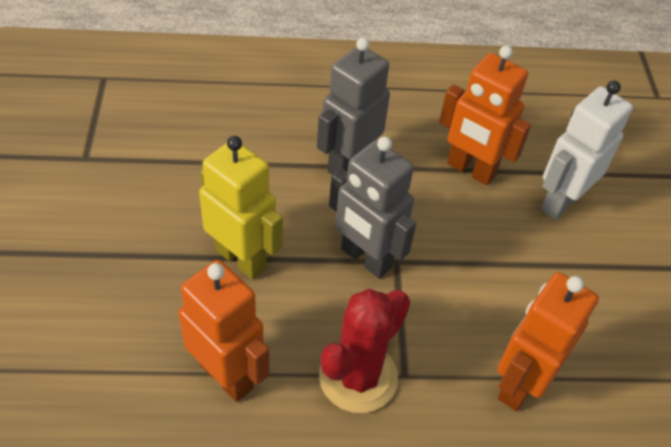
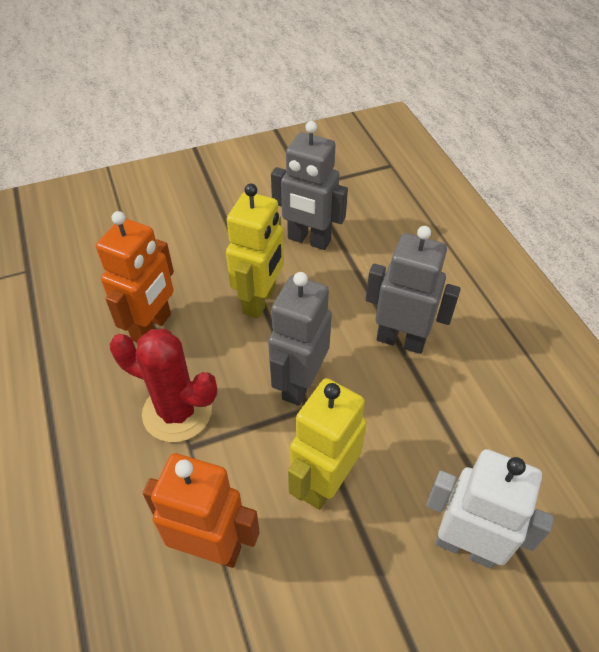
camera: 75 degrees right, 0 degrees up
(175, 187) = (309, 240): none -> grey robot
(470, 170) = (456, 443): orange robot -> none
(479, 275) = (324, 482): none -> yellow robot

